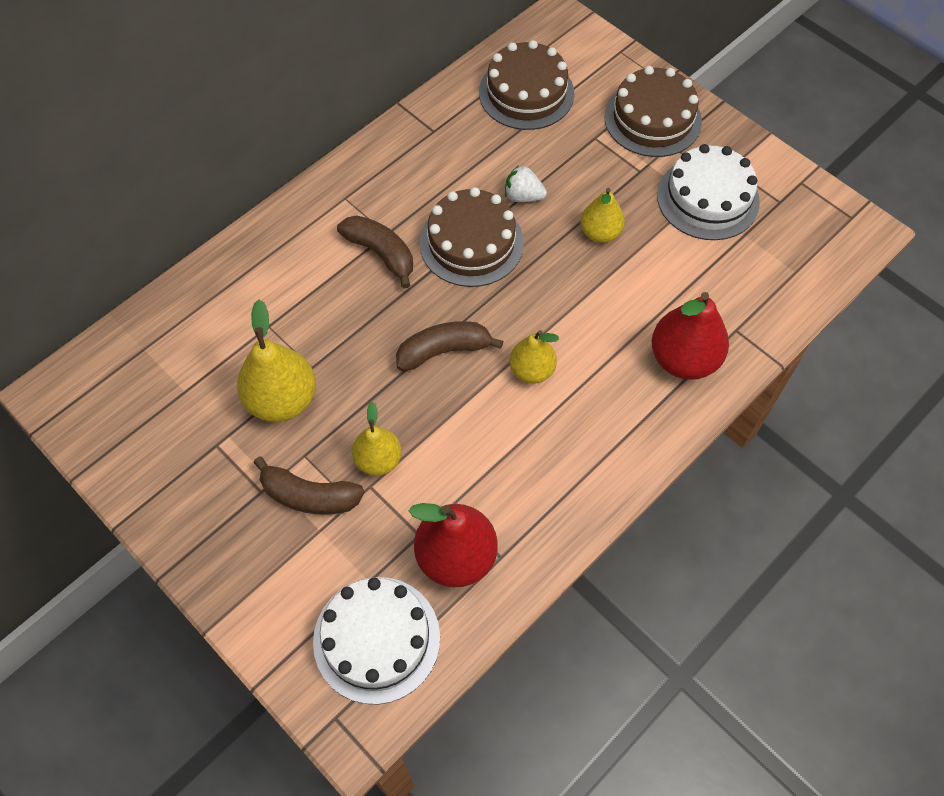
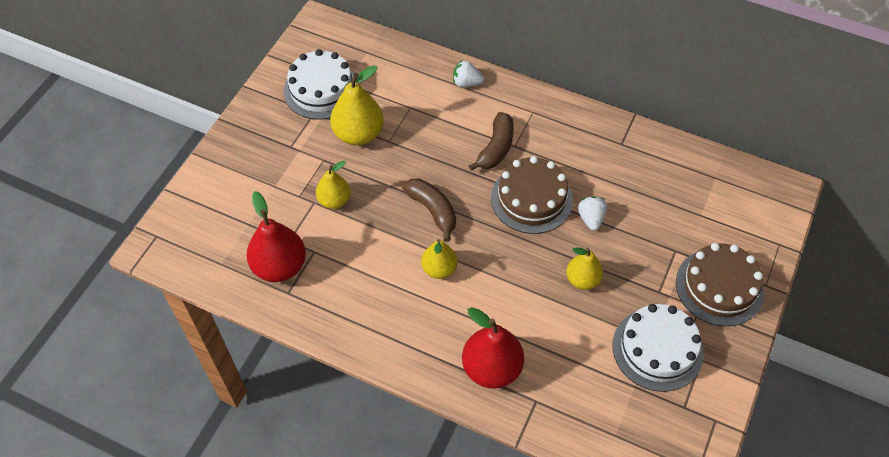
camera: 70 degrees right, 5 degrees down
(262, 251) = (466, 83): none -> white strawberry
(309, 496) = (296, 172): brown banana -> none
(376, 639) = (211, 241): white cake -> white cake (321, 89)
(526, 93) = (693, 191): brown cake -> none

